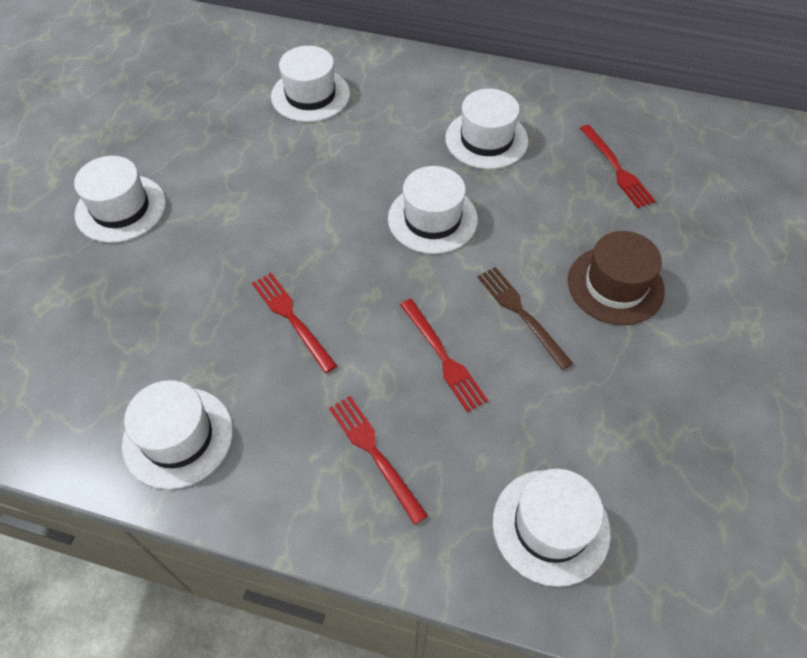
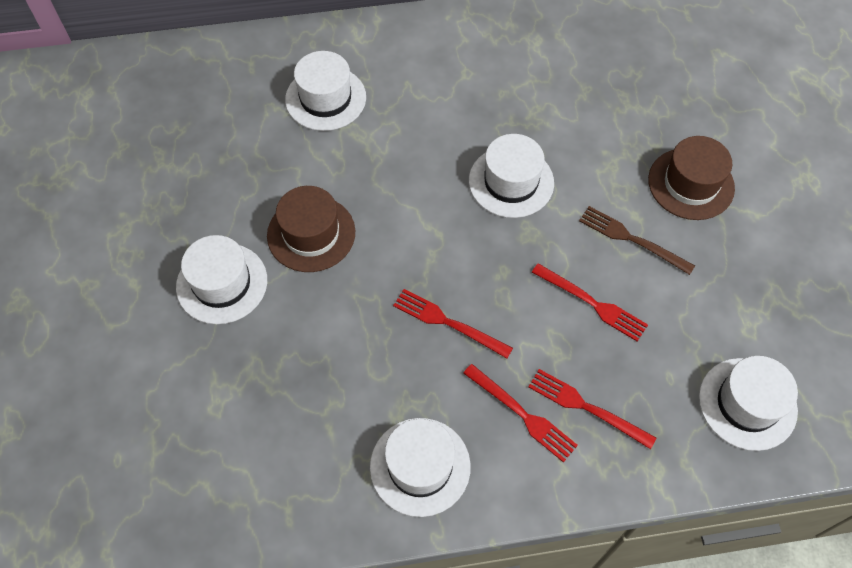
camera: 25 degrees left, 5 degrees up
(223, 197) = (311, 234): none -> brown hat
(486, 139) = (512, 86): white hat -> none
(616, 168) = (636, 74): red fork -> red fork (522, 414)

